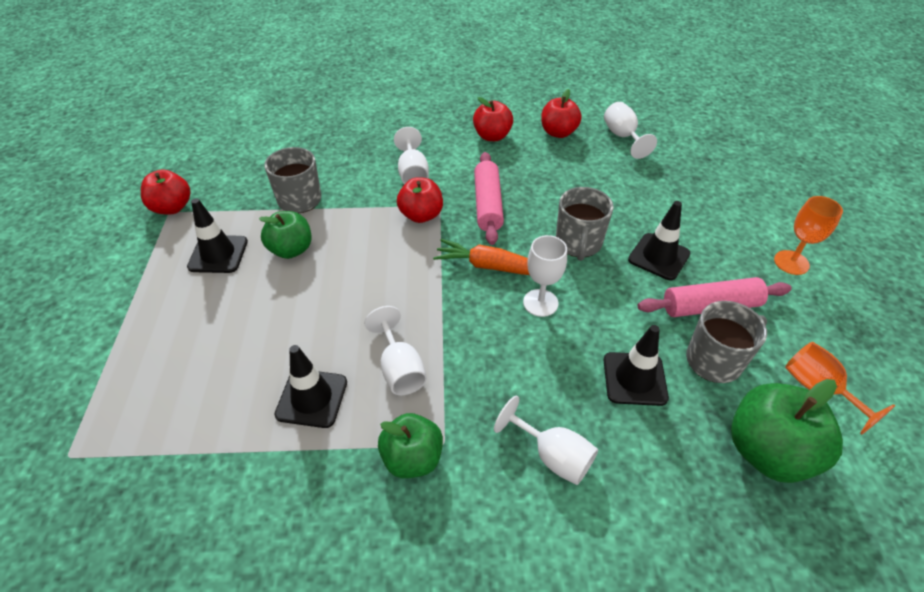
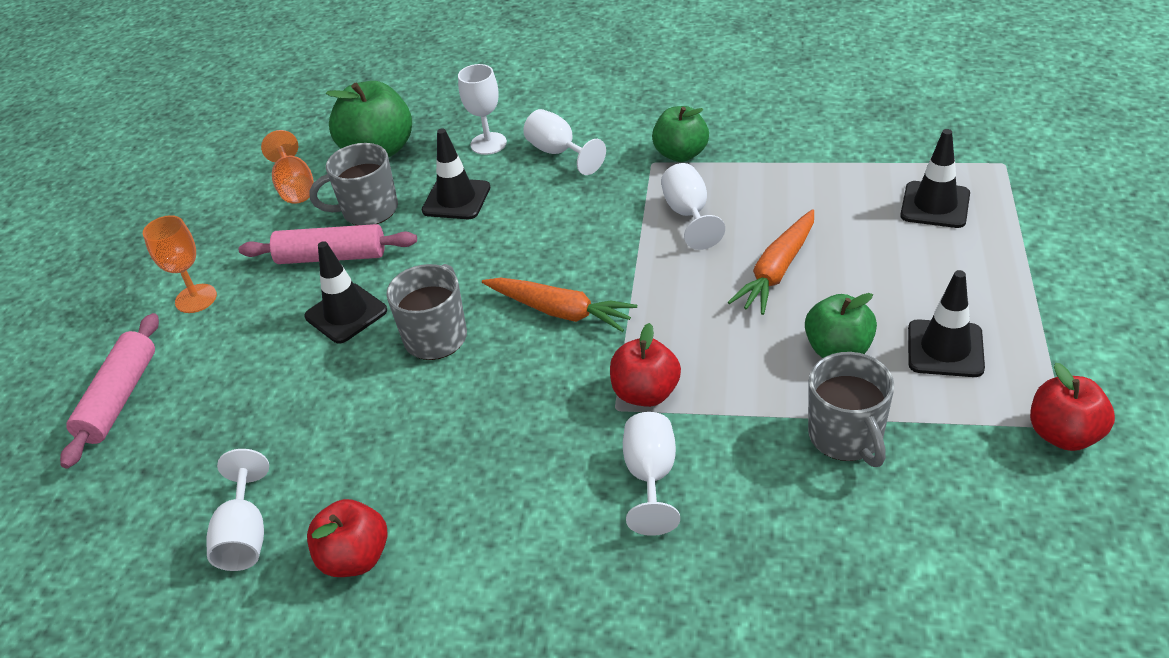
camera: 165 degrees left, 5 degrees down
(312, 398) = (778, 195): black traffic cone -> black traffic cone (935, 205)
(325, 311) = (777, 271): none -> orange carrot
(487, 205) = (540, 405): pink rolling pin -> pink rolling pin (120, 398)
(492, 136) = (485, 560): red apple -> none
(540, 303) = (518, 268): white goblet -> white goblet (488, 143)

